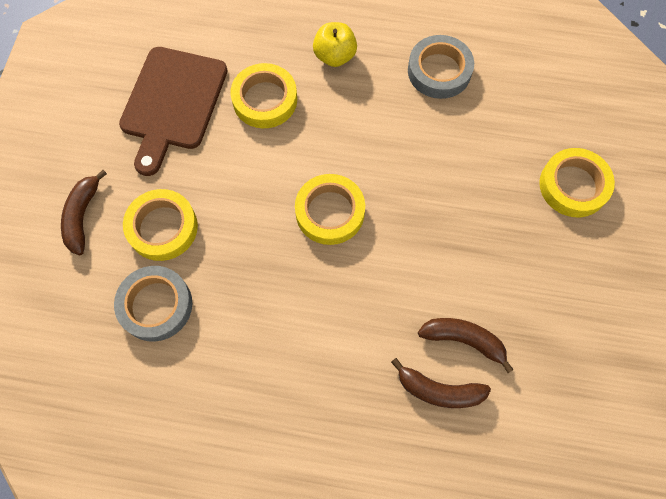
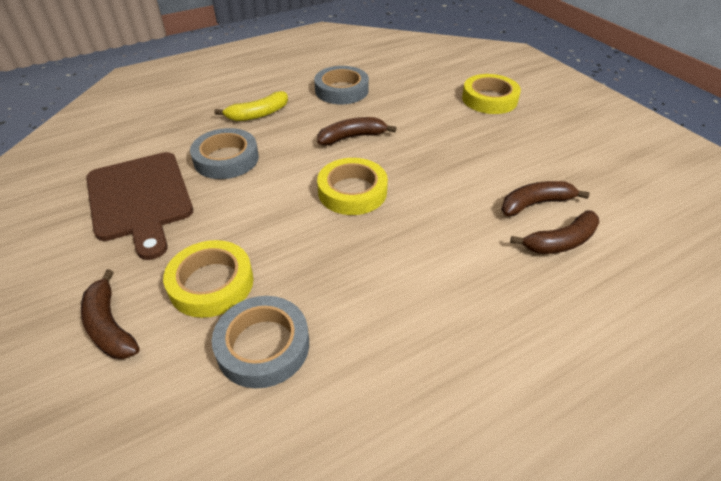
camera: 40 degrees left, 25 degrees down
(265, 100) = (226, 159): yellow tape -> grey tape
(334, 56) = (258, 114): yellow apple -> yellow banana
(388, 146) = (352, 137): none -> brown banana

